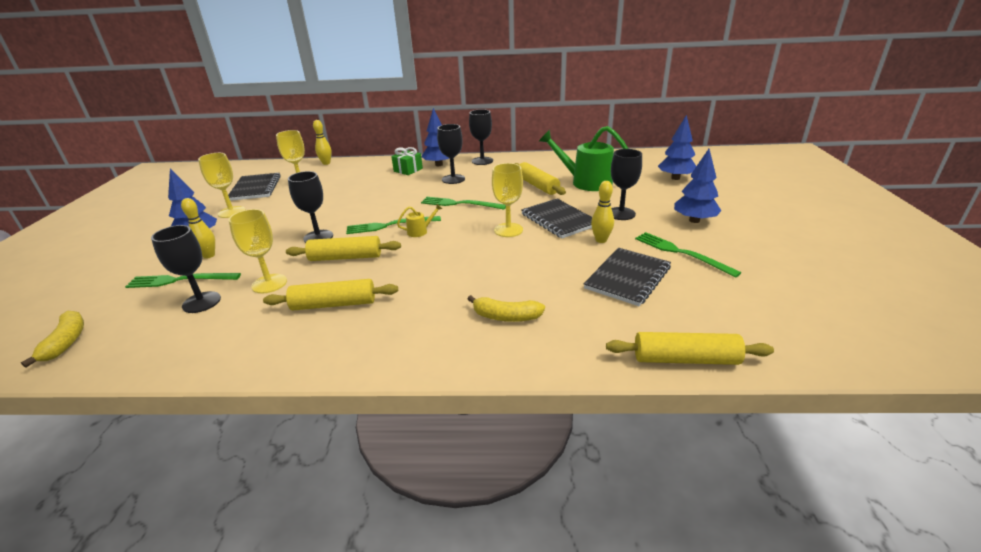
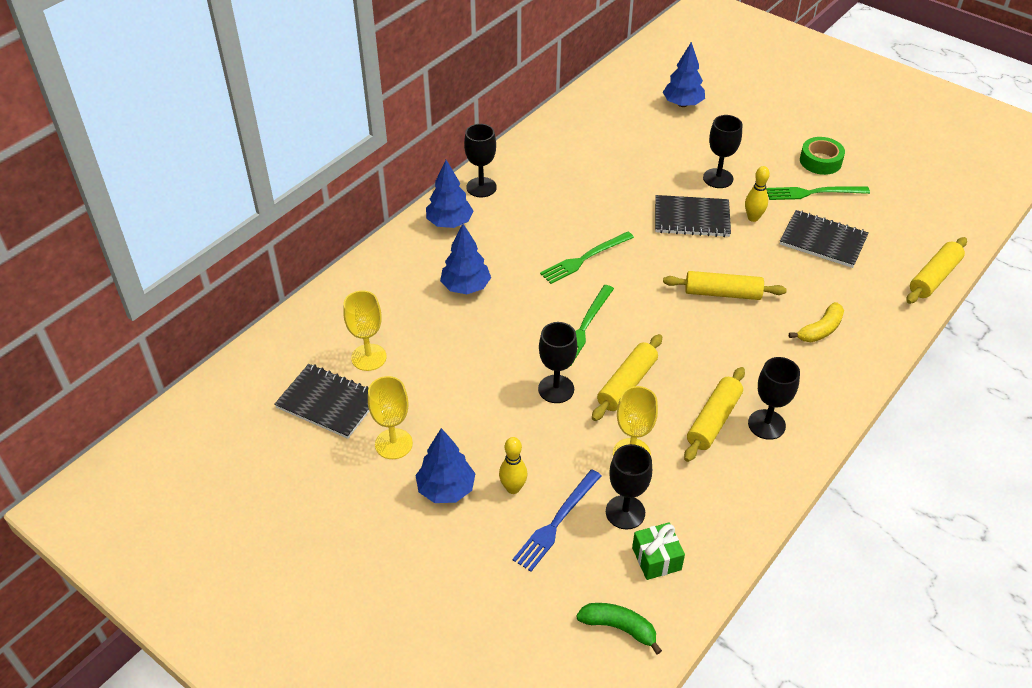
camera: 55 degrees left, 15 degrees up
(66, 342) = (619, 628): yellow banana -> green banana
(180, 280) = (556, 522): green fork -> blue fork
(326, 163) = (311, 311): yellow bowling pin -> none
(408, 170) = (435, 253): green gift -> green gift (656, 559)
(420, 231) = (621, 312): yellow watering can -> none
(453, 179) = (510, 233): black goblet -> black goblet (766, 424)
(508, 230) = (679, 257): yellow goblet -> none
(537, 185) = (600, 188): yellow rolling pin -> yellow rolling pin (722, 293)
(585, 182) = (628, 156): green watering can -> none
(627, 278) = (823, 241): black notebook -> black notebook turned 45 degrees counterclockwise
(694, 220) = (771, 151): blue tree -> blue tree (466, 287)
(728, 242) = (820, 161): none -> green tape

